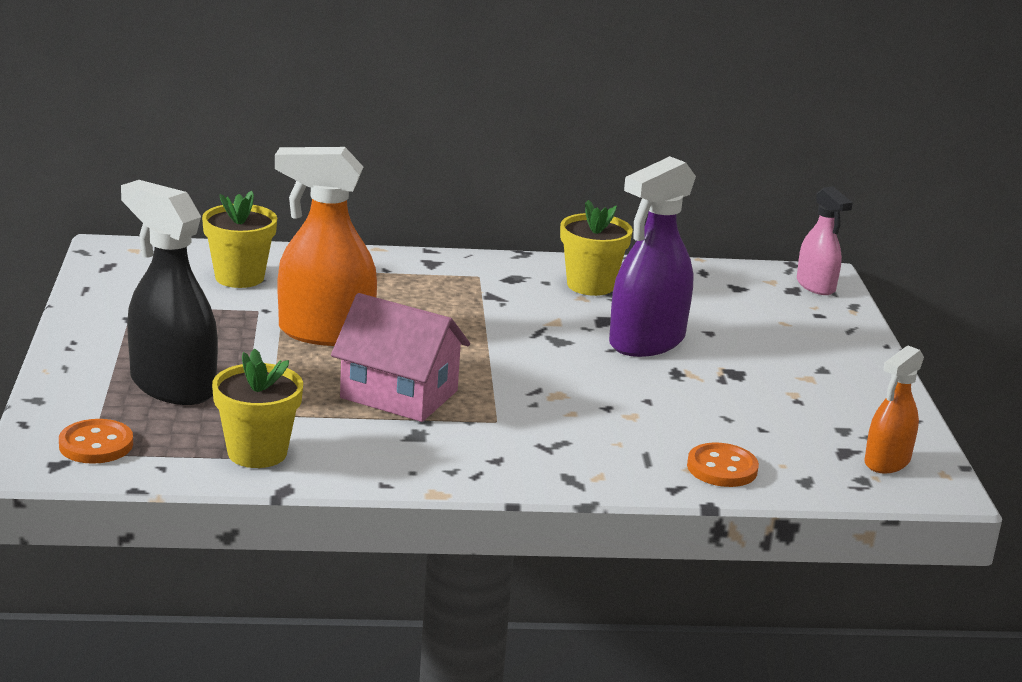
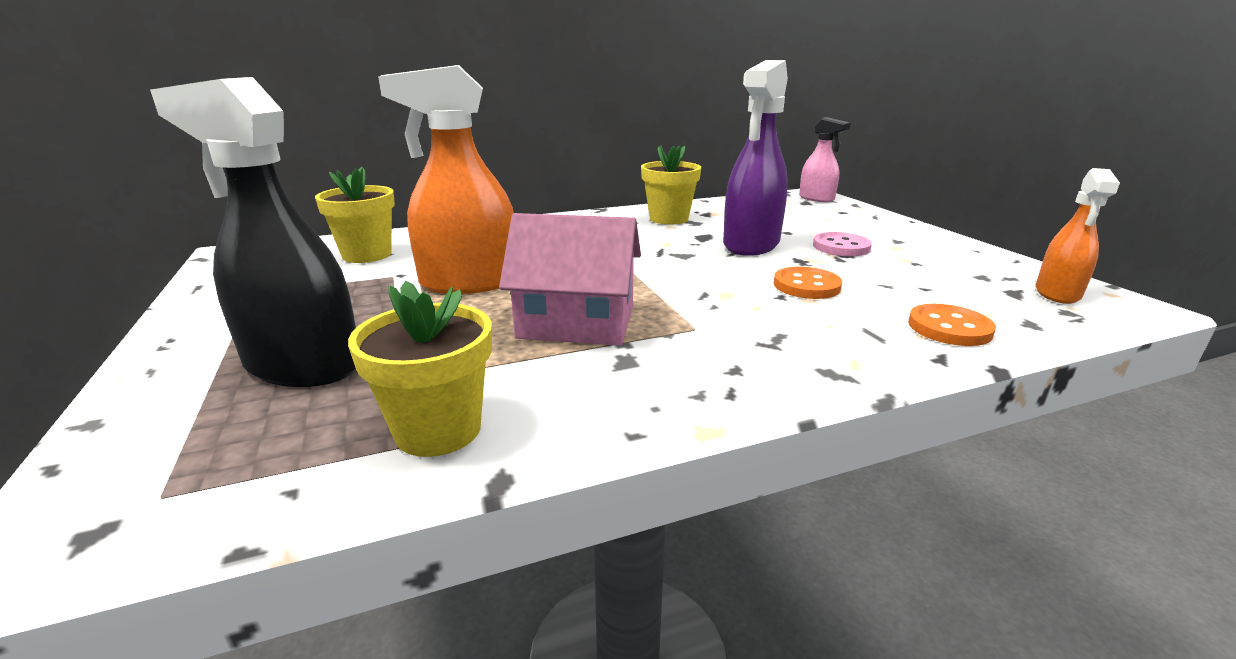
camera: 15 degrees left, 0 degrees up
(96, 445) = (175, 477): orange button -> orange button (806, 286)
(743, 365) = (841, 247): none -> pink button

